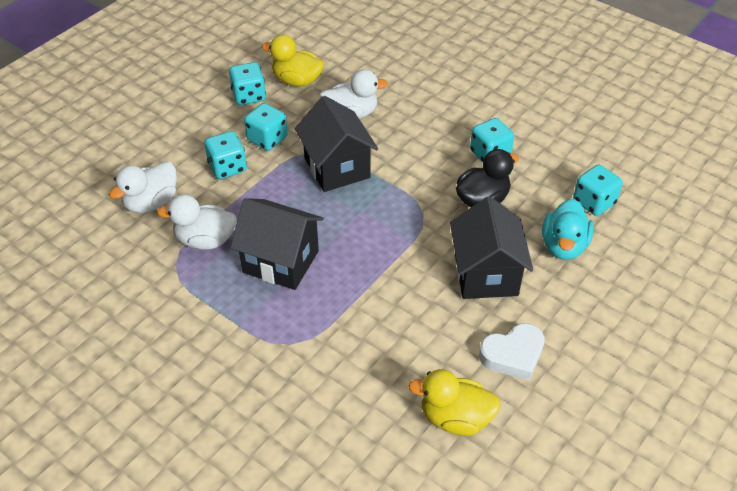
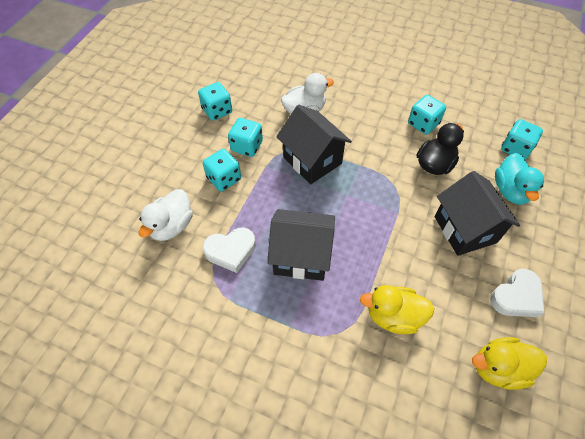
camera: 15 degrees left, 10 degrees up
(205, 240) = (231, 251): white duck -> white heart
(297, 81) = (250, 90): yellow duck -> yellow duck (393, 316)

